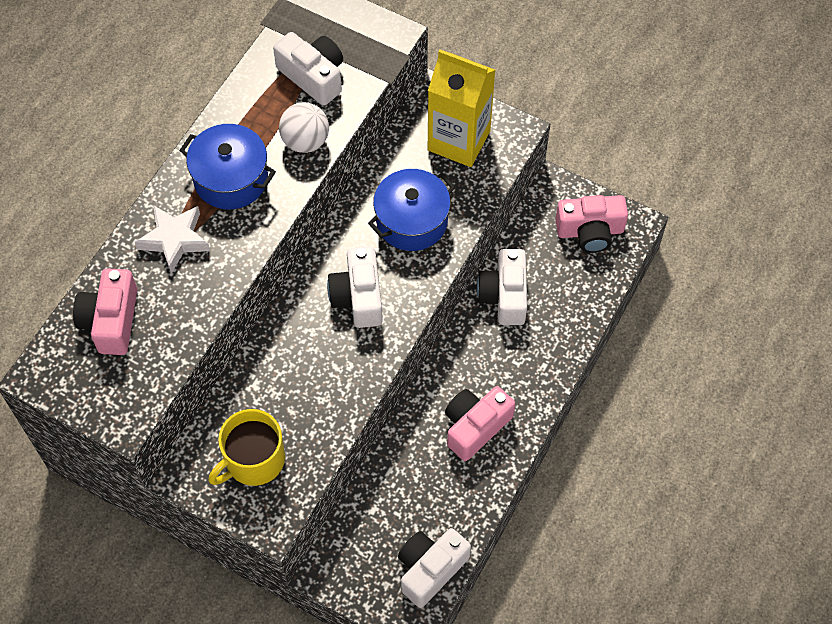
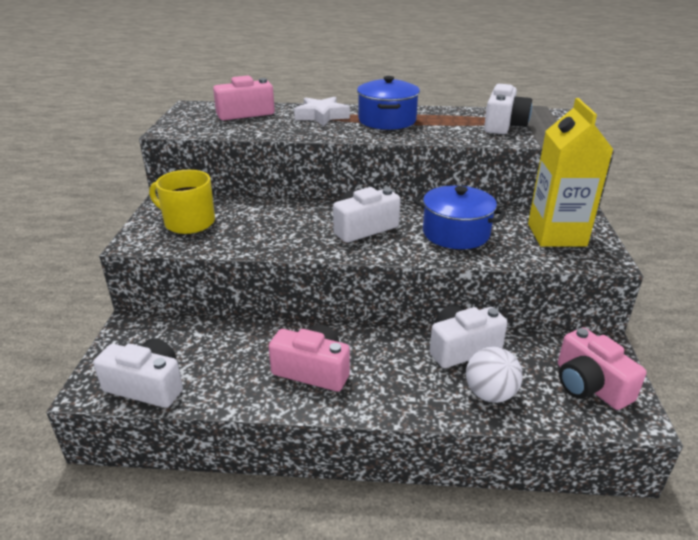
camera: 65 degrees right, 30 degrees down
(305, 141) = (447, 133): white ball -> white ball (490, 394)

